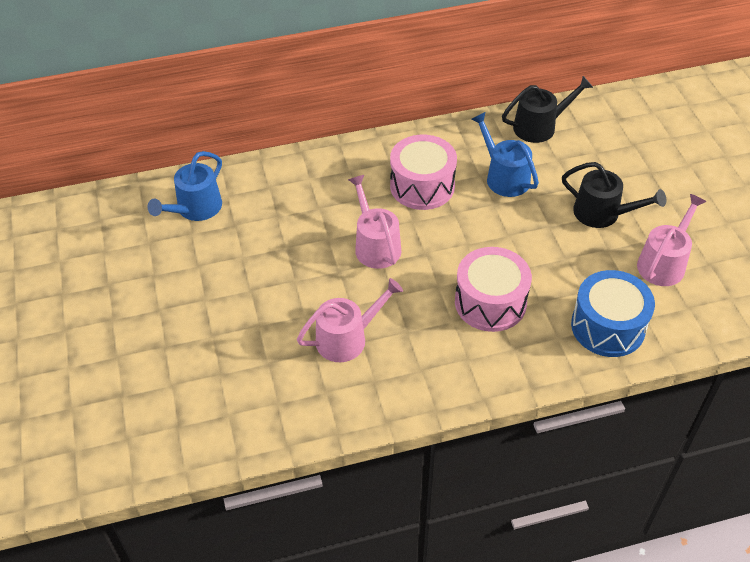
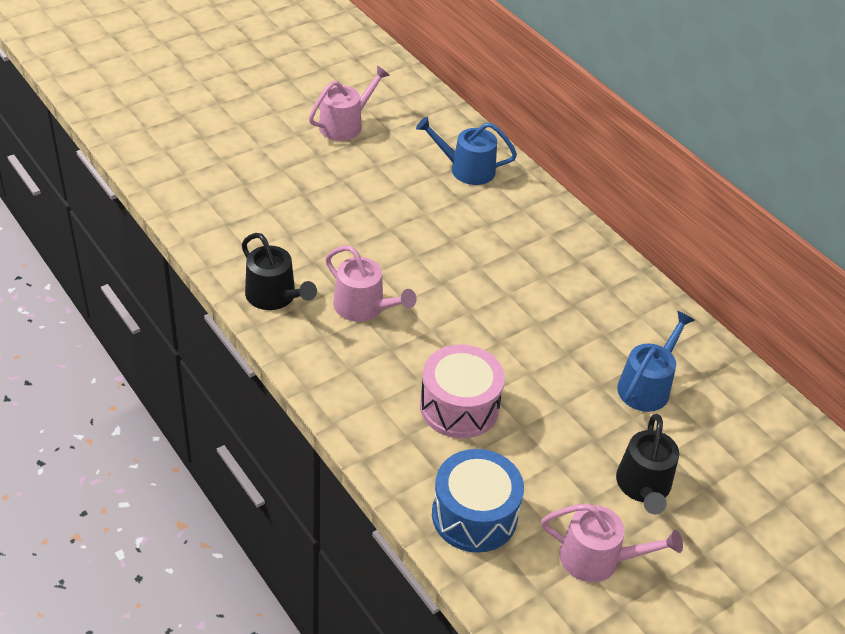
camera: 65 degrees right, 5 degrees down
(375, 246) = (488, 302): pink watering can -> pink watering can (345, 125)
(422, 186) = (591, 320): pink drum -> none
(539, 127) = (750, 404): black watering can -> black watering can (274, 296)

